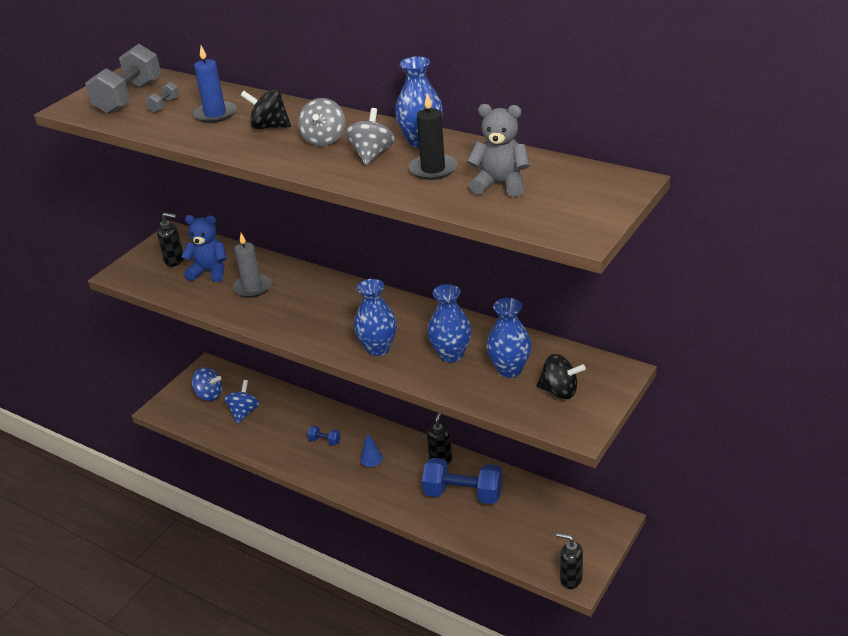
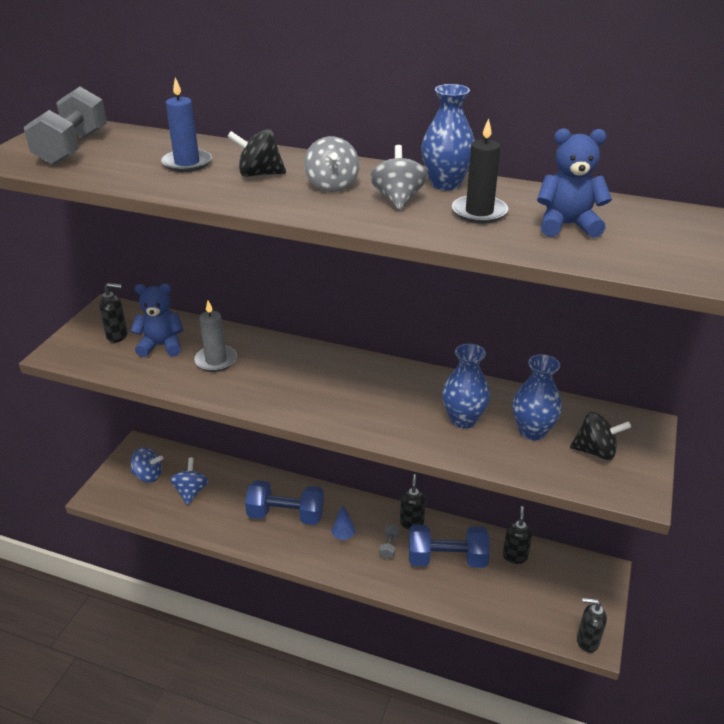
camera: 15 degrees left, 0 degrees up
(164, 105) = (120, 155): grey dumbbell -> grey dumbbell (389, 547)
(324, 441) = (286, 515): blue dumbbell -> blue dumbbell, size x2.28
(378, 348) = (381, 418): blue vase -> none
(500, 184) = (567, 225): grey teddy bear -> blue teddy bear
(530, 498) = (515, 556): none -> black soap dispenser

